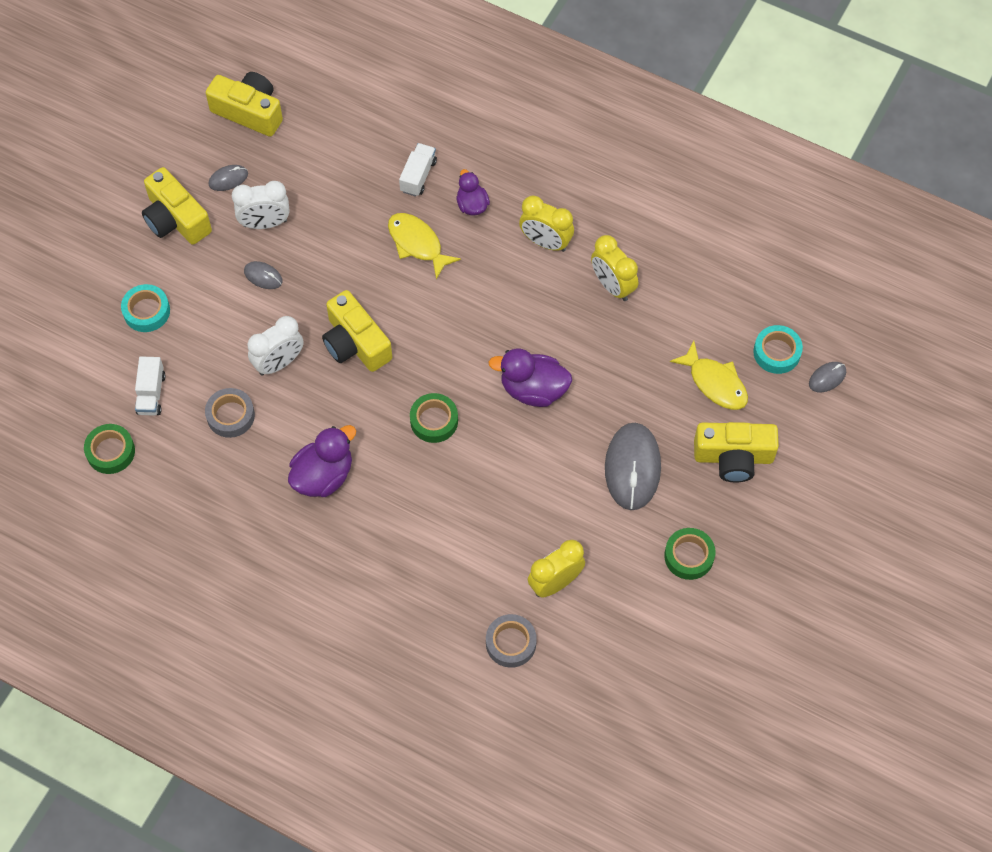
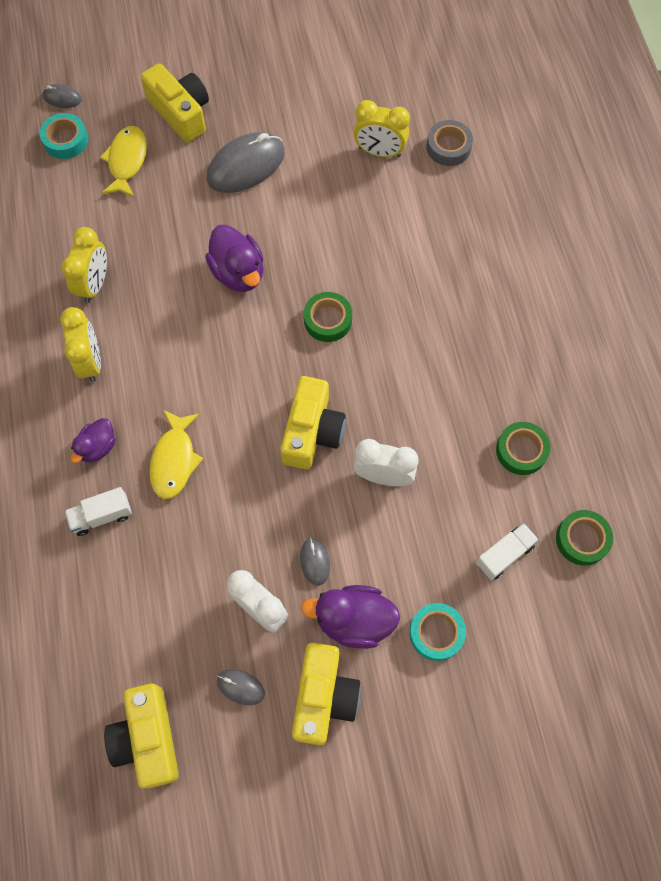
camera: 130 degrees left, 5 degrees up
(230, 415) = (463, 472): grey tape -> none
(323, 475) = (445, 360): purple duck -> purple duck (354, 620)
(689, 556) = (283, 90): green tape -> green tape (521, 451)

